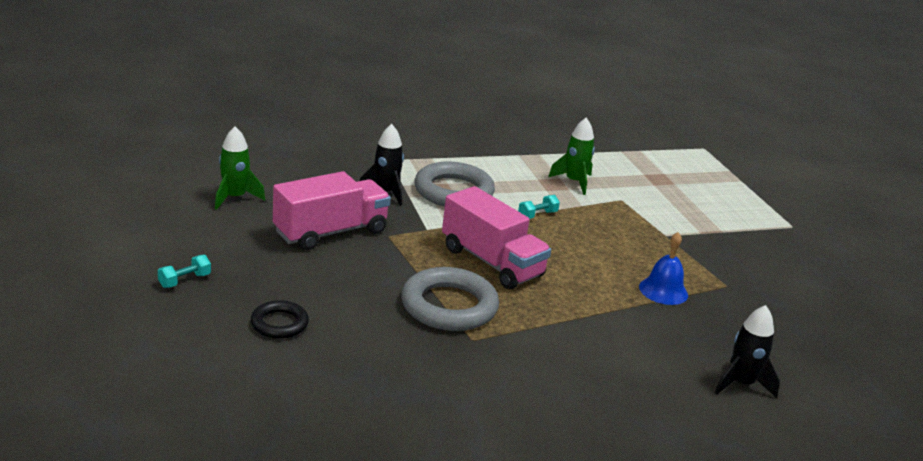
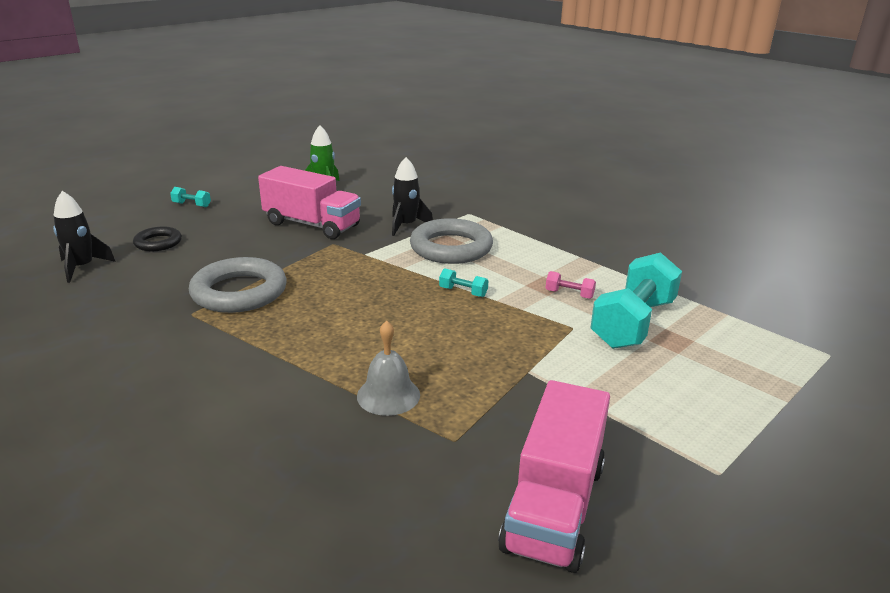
camera: 65 degrees right, 0 degrees up
(491, 262) = (338, 292): pink truck -> pink truck (554, 506)
(574, 182) = (569, 294): green rocket -> pink dumbbell
(630, 180) = (633, 323): none -> turquoise dumbbell
(663, 290) = (388, 395): blue bell -> grey bell
(741, 384) = (214, 493): black rocket -> black rocket (82, 267)

